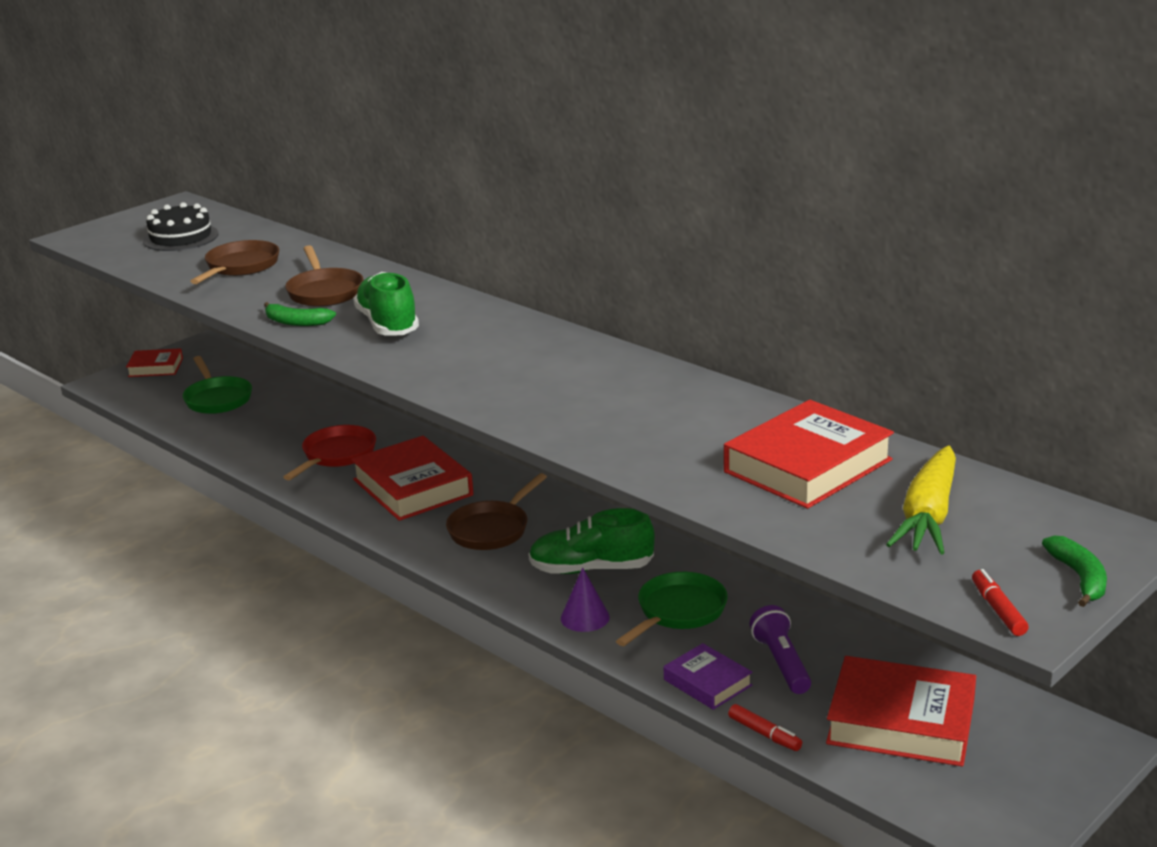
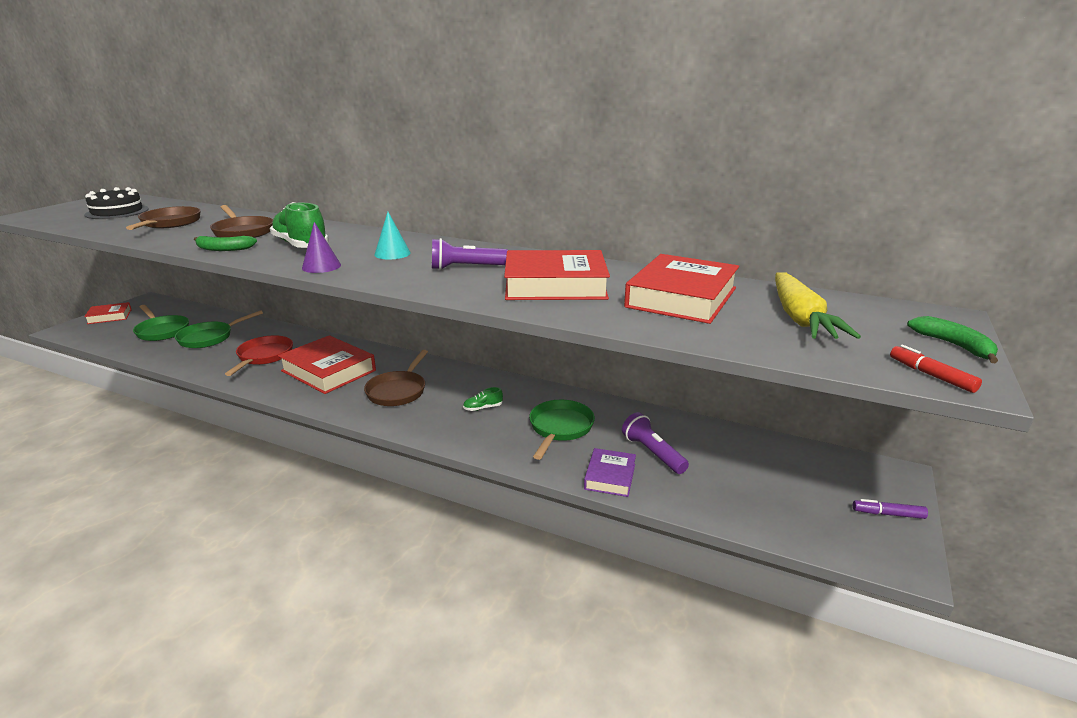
camera: 20 degrees left, 0 degrees up
(274, 417) = (209, 338): none -> green pan
(493, 351) = (392, 253): none -> turquoise cone
(572, 386) = (466, 267): none -> purple flashlight
(585, 617) = (494, 443): purple cone -> purple cone (321, 266)
(591, 569) = (483, 408): green shoe -> green shoe, size x0.44
(707, 682) = (610, 476): purple book -> purple book turned 75 degrees clockwise
(764, 734) = (675, 510): red marker -> none
(901, 722) = (761, 482): red book -> red book (555, 285)
(1040, 787) = (888, 514): none -> purple marker

